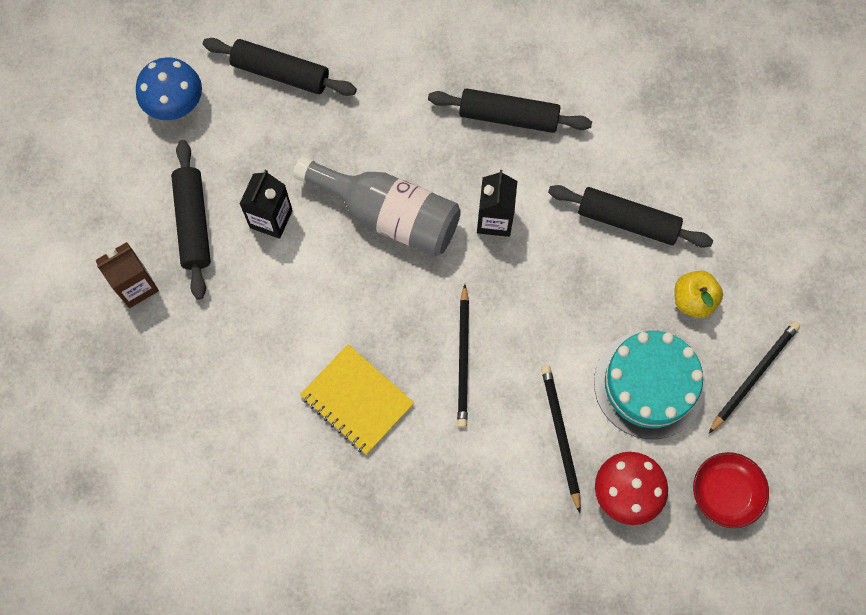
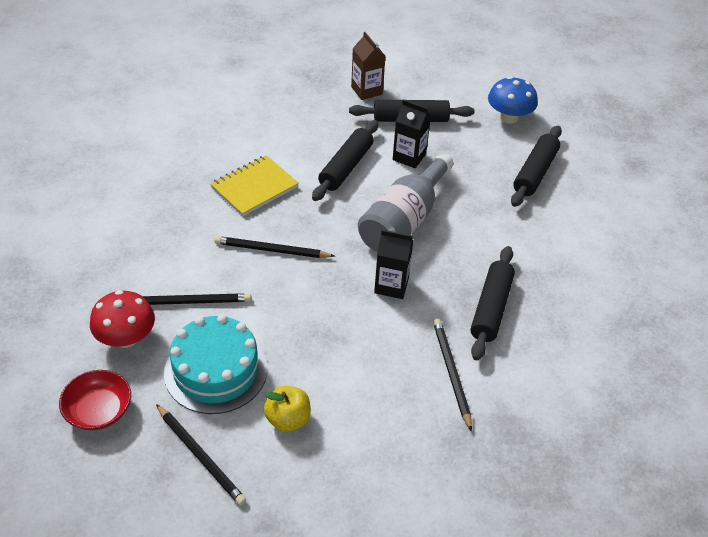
camera: 95 degrees right, 25 degrees down
(603, 151) = (451, 373): none -> black pencil
(627, 221) = (377, 381): black rolling pin -> black rolling pin (346, 167)

